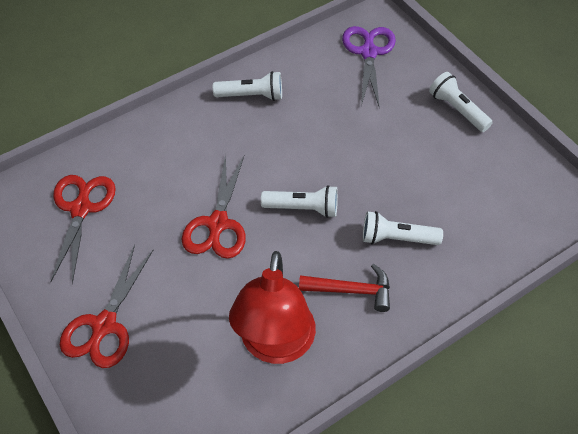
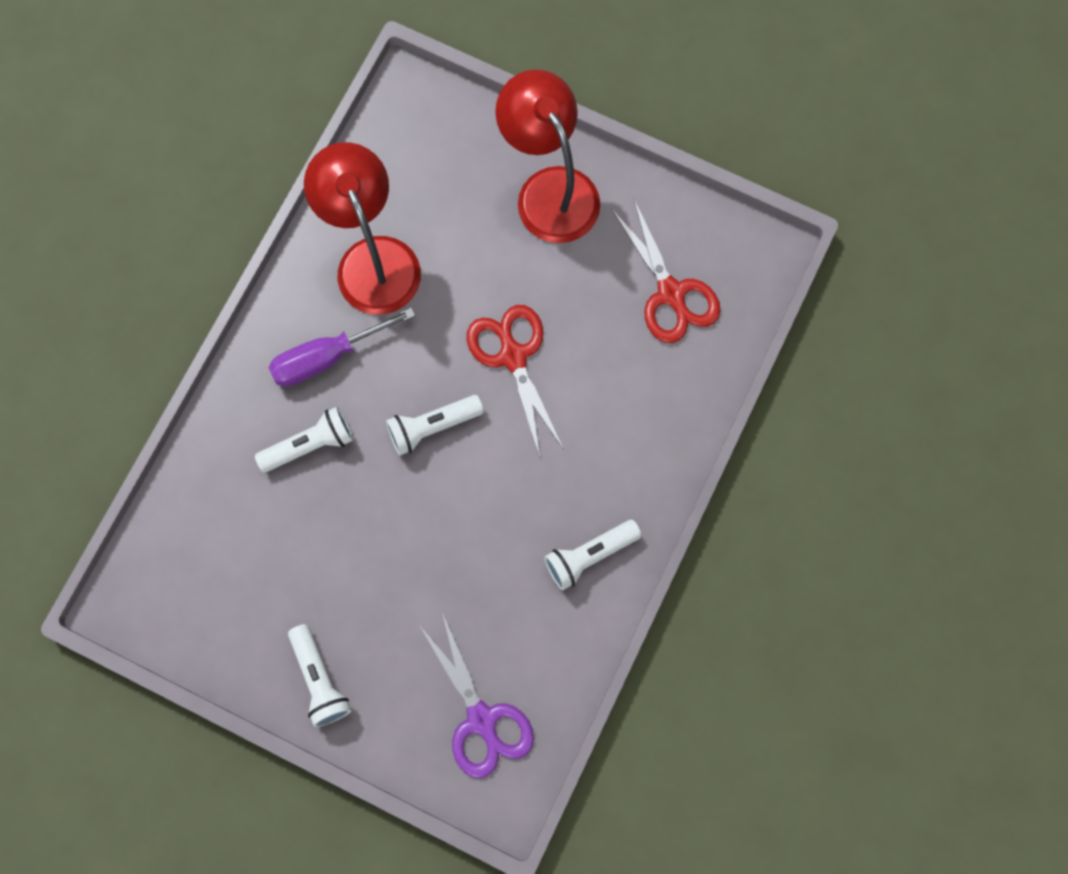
camera: 150 degrees right, 20 degrees up
(104, 325) = (549, 189): red scissors -> red lamp
(352, 290) = (327, 356): red hammer -> purple screwdriver
(457, 110) = (320, 679): white flashlight -> white flashlight turned 45 degrees clockwise

